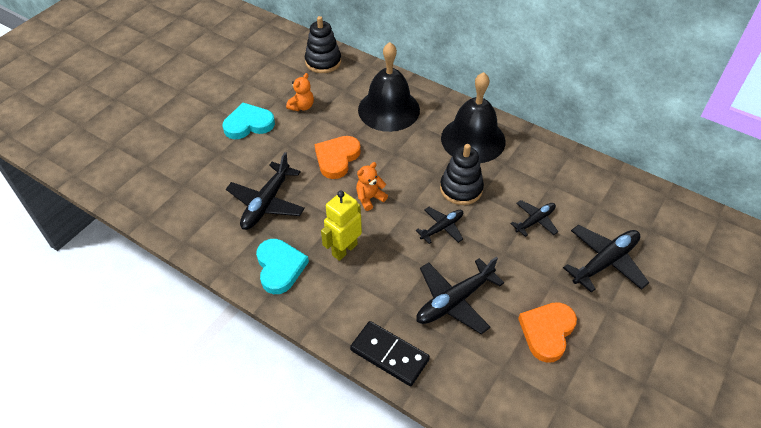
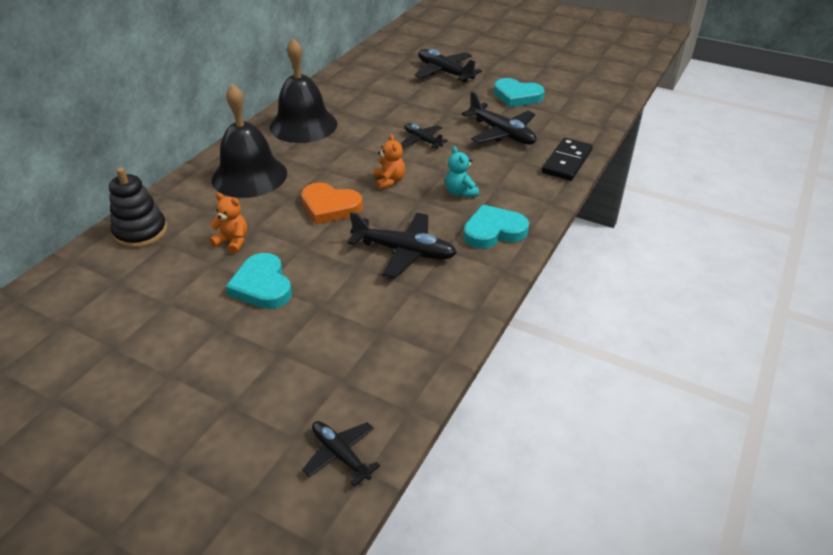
camera: 95 degrees left, 10 degrees down
(344, 249) = (460, 192): yellow robot -> turquoise teddy bear
(370, 198) = (389, 181): orange teddy bear -> orange teddy bear turned 150 degrees counterclockwise
(461, 189) = (372, 131): black stacking toy -> none
(535, 221) = (407, 97): black plane -> black plane (340, 454)
(547, 332) = (517, 96): orange heart -> turquoise heart

